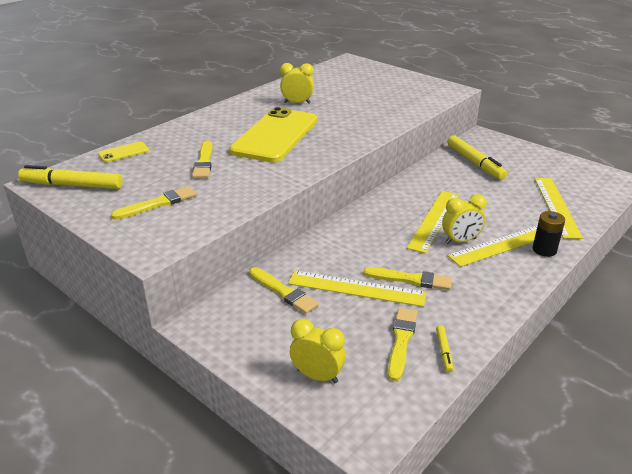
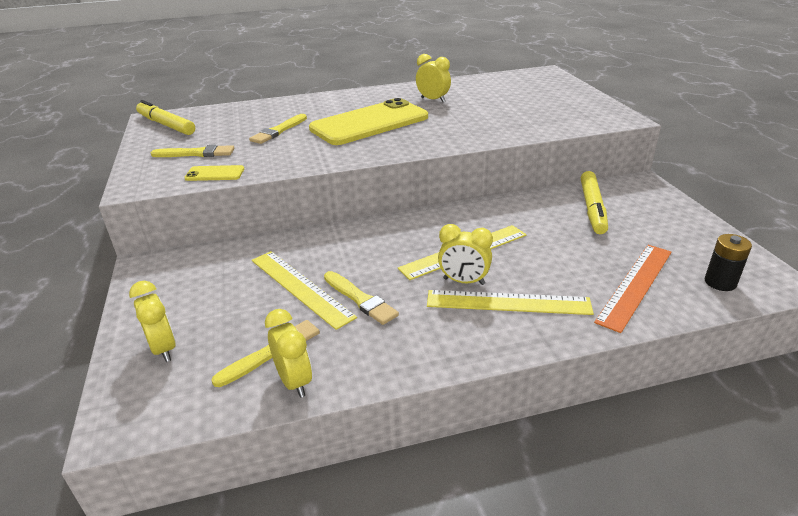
camera: 35 degrees right, 0 degrees up
(123, 152) = (235, 110): yellow phone -> yellow phone (215, 174)
(283, 292) = (239, 266): yellow brush -> none
(444, 351) = (294, 381): yellow marker -> yellow clock
(544, 250) = (550, 326): black battery -> black battery (720, 282)
(557, 206) = (635, 285): yellow ruler -> orange ruler

